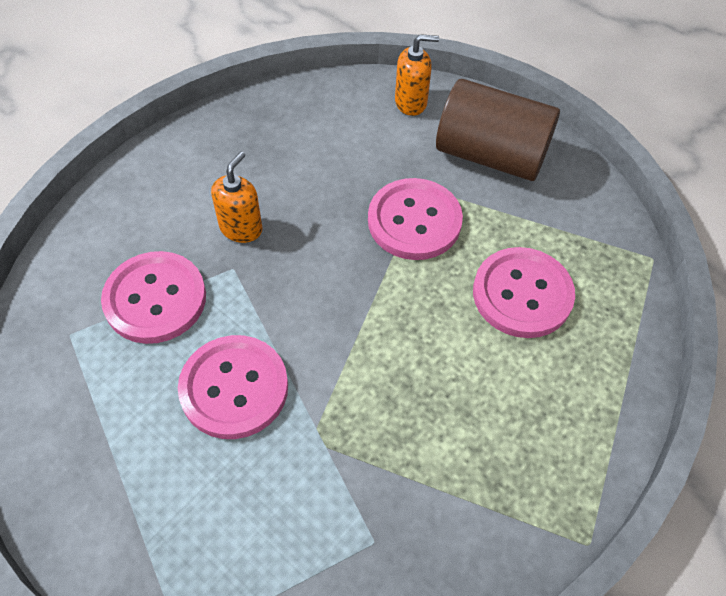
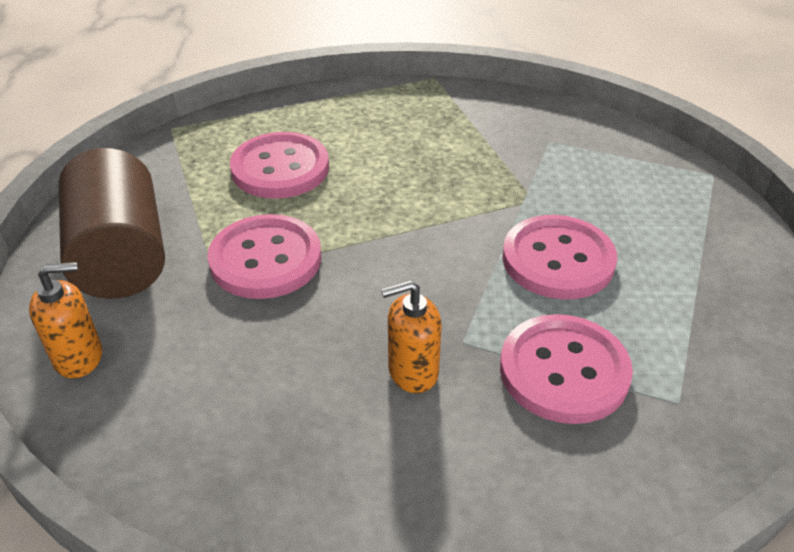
camera: 130 degrees left, 15 degrees down
(411, 102) = (79, 357): orange soap dispenser -> orange soap dispenser turned 120 degrees clockwise

